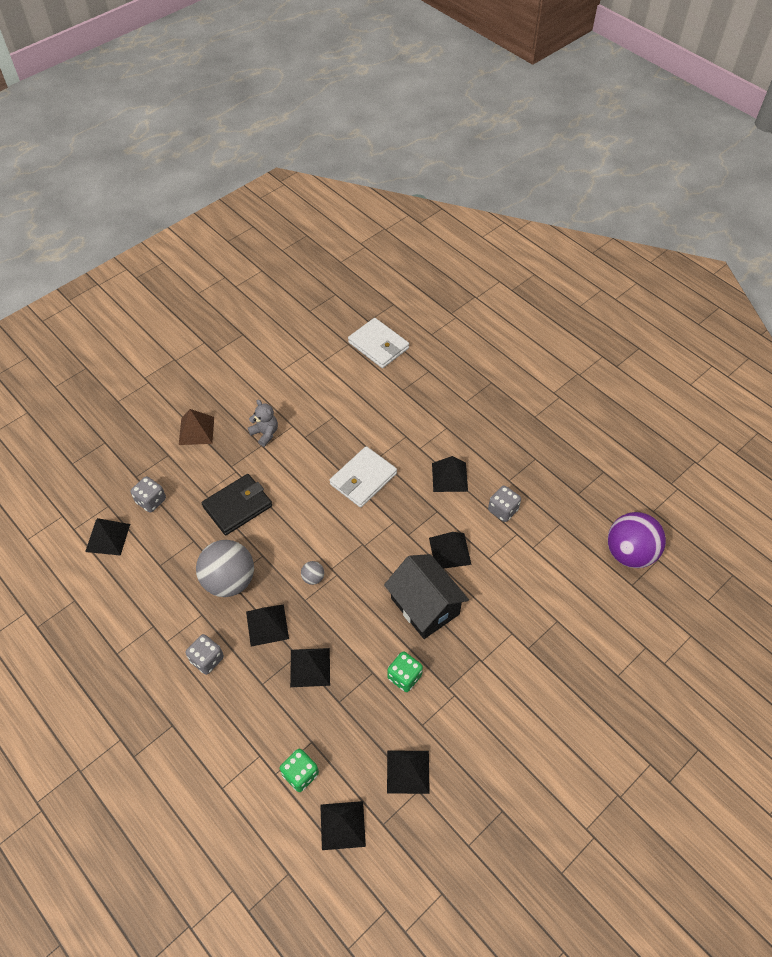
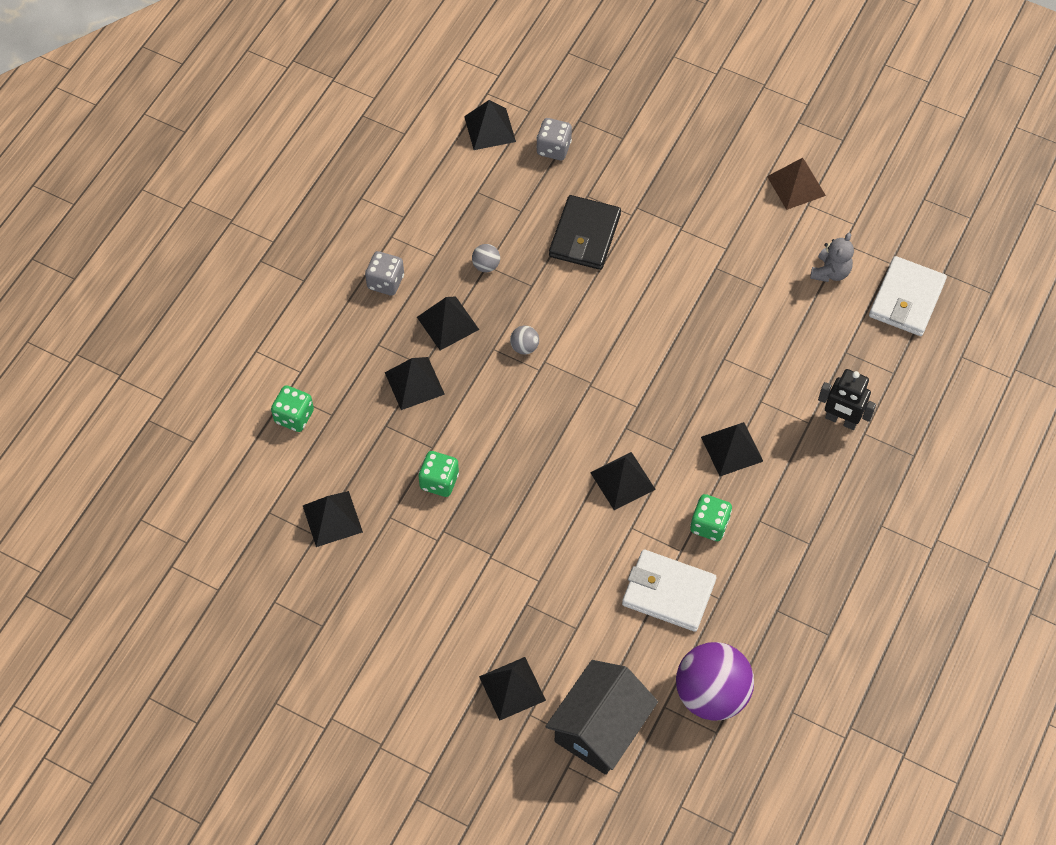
camera: 70 degrees right, 5 degrees up
(196, 430) = (670, 152): brown pyramid -> brown pyramid (796, 186)
(229, 581) = (486, 265): grey ball -> grey ball, size x0.42
(237, 506) = (585, 235): black wallet -> black wallet turned 75 degrees clockwise
(265, 433) = (700, 224): grey teddy bear -> grey teddy bear (830, 272)
(342, 825) = (255, 474): black pyramid -> black pyramid (512, 688)
(363, 479) = (683, 353): white wallet -> white wallet (668, 593)
(425, 606) = (536, 475): black house -> black house (600, 728)
(452, 410) = (841, 420): none -> black robot
(503, 510) = (709, 525): grey dice -> green dice

